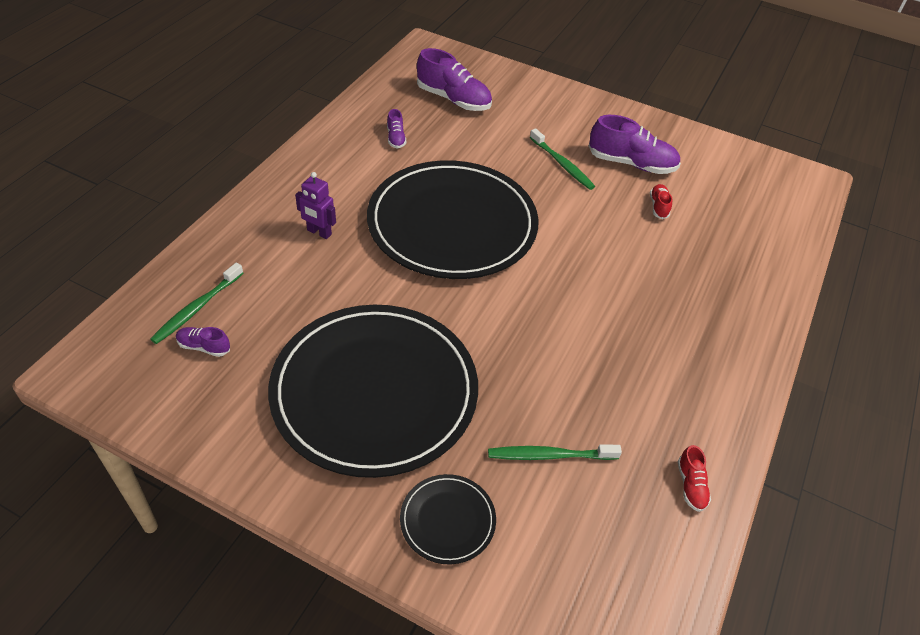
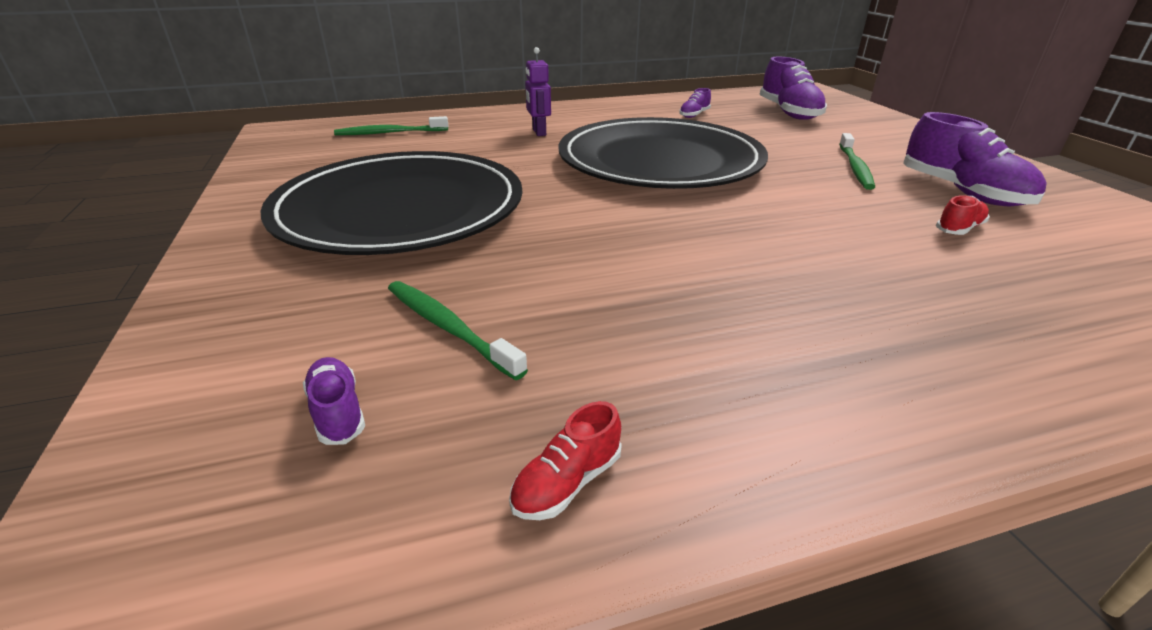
camera: 50 degrees right, 15 degrees down
(204, 347) = (355, 147): purple shoe -> purple shoe (337, 412)
(447, 520) = (267, 307): black plate -> none

